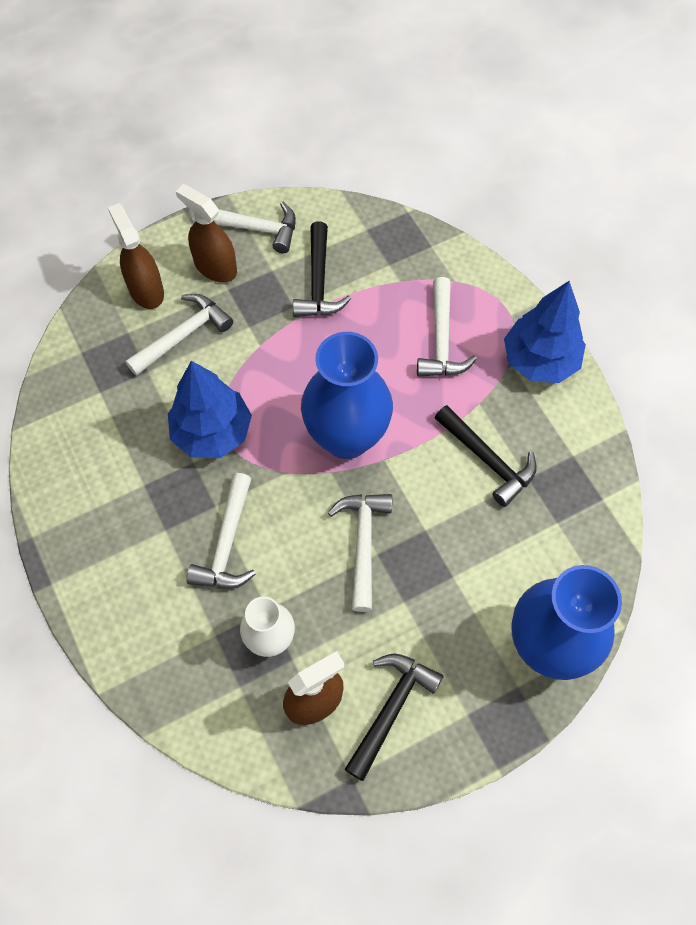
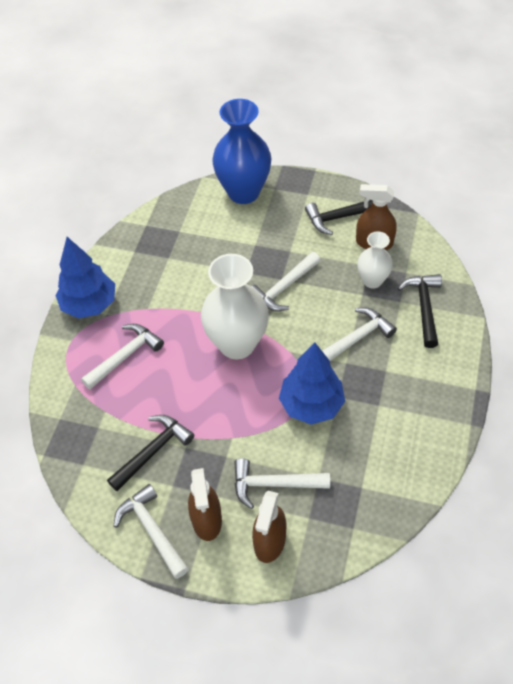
camera: 135 degrees left, 10 degrees down
(347, 437) = (237, 344): blue vase -> white vase
(487, 460) = (177, 279): black hammer -> black hammer (424, 307)

